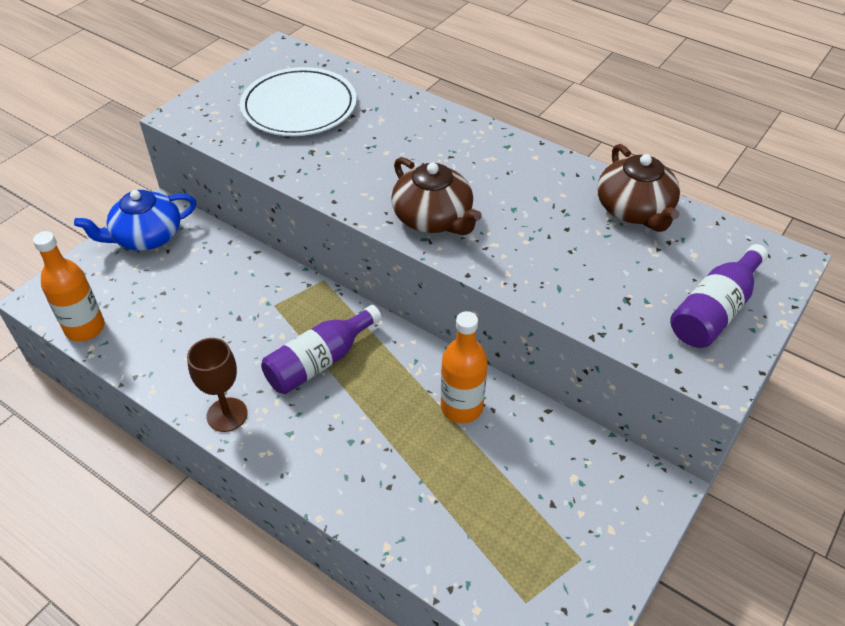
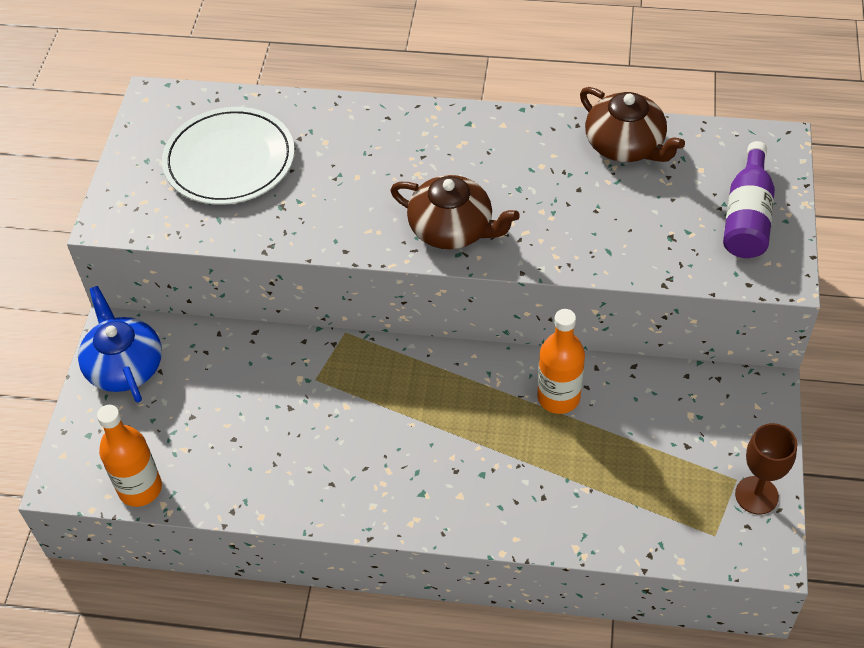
camera: 25 degrees left, 5 degrees up
(146, 236) = (125, 366): blue teapot -> blue teapot turned 120 degrees clockwise
(227, 415) = (351, 504): brown goblet -> brown goblet (756, 495)
(319, 362) = (401, 414): purple bottle -> none

